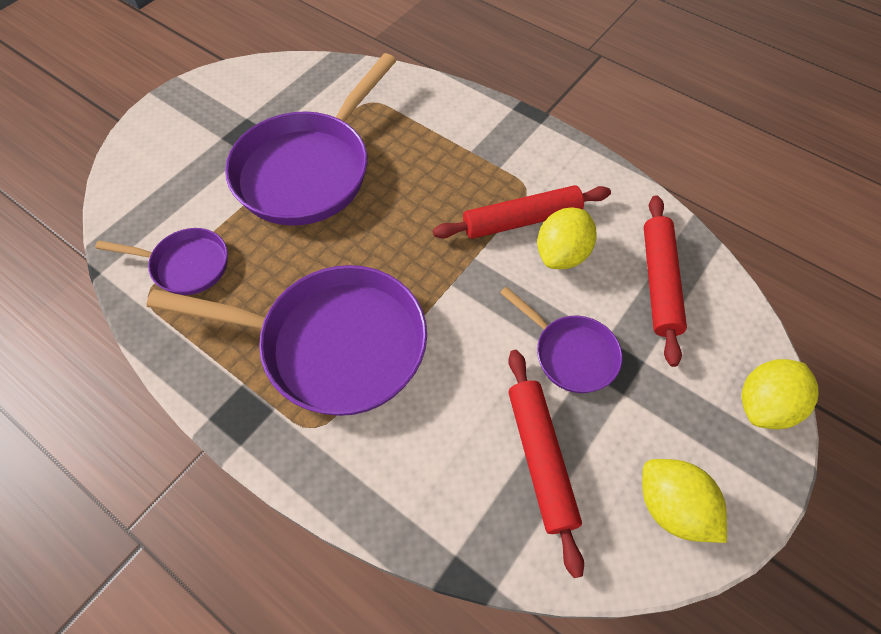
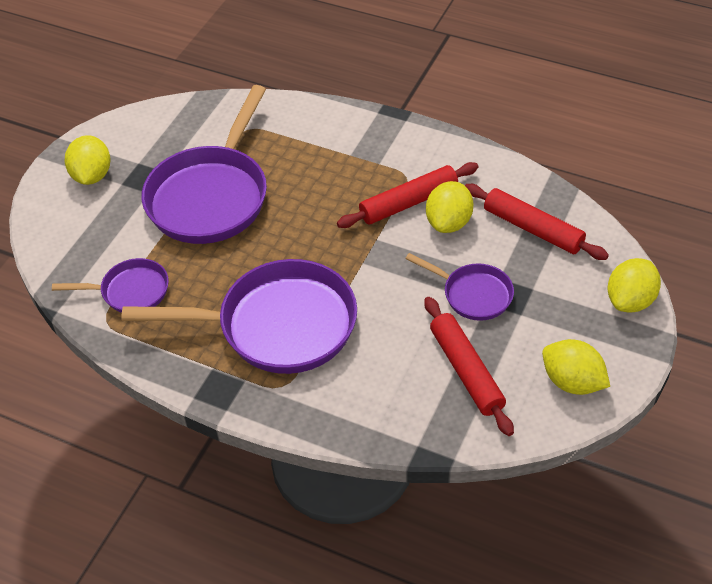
camera: 10 degrees left, 10 degrees down
(195, 123) = (92, 176): none -> yellow lemon
(659, 282) = (532, 229): red rolling pin -> red rolling pin turned 45 degrees counterclockwise

